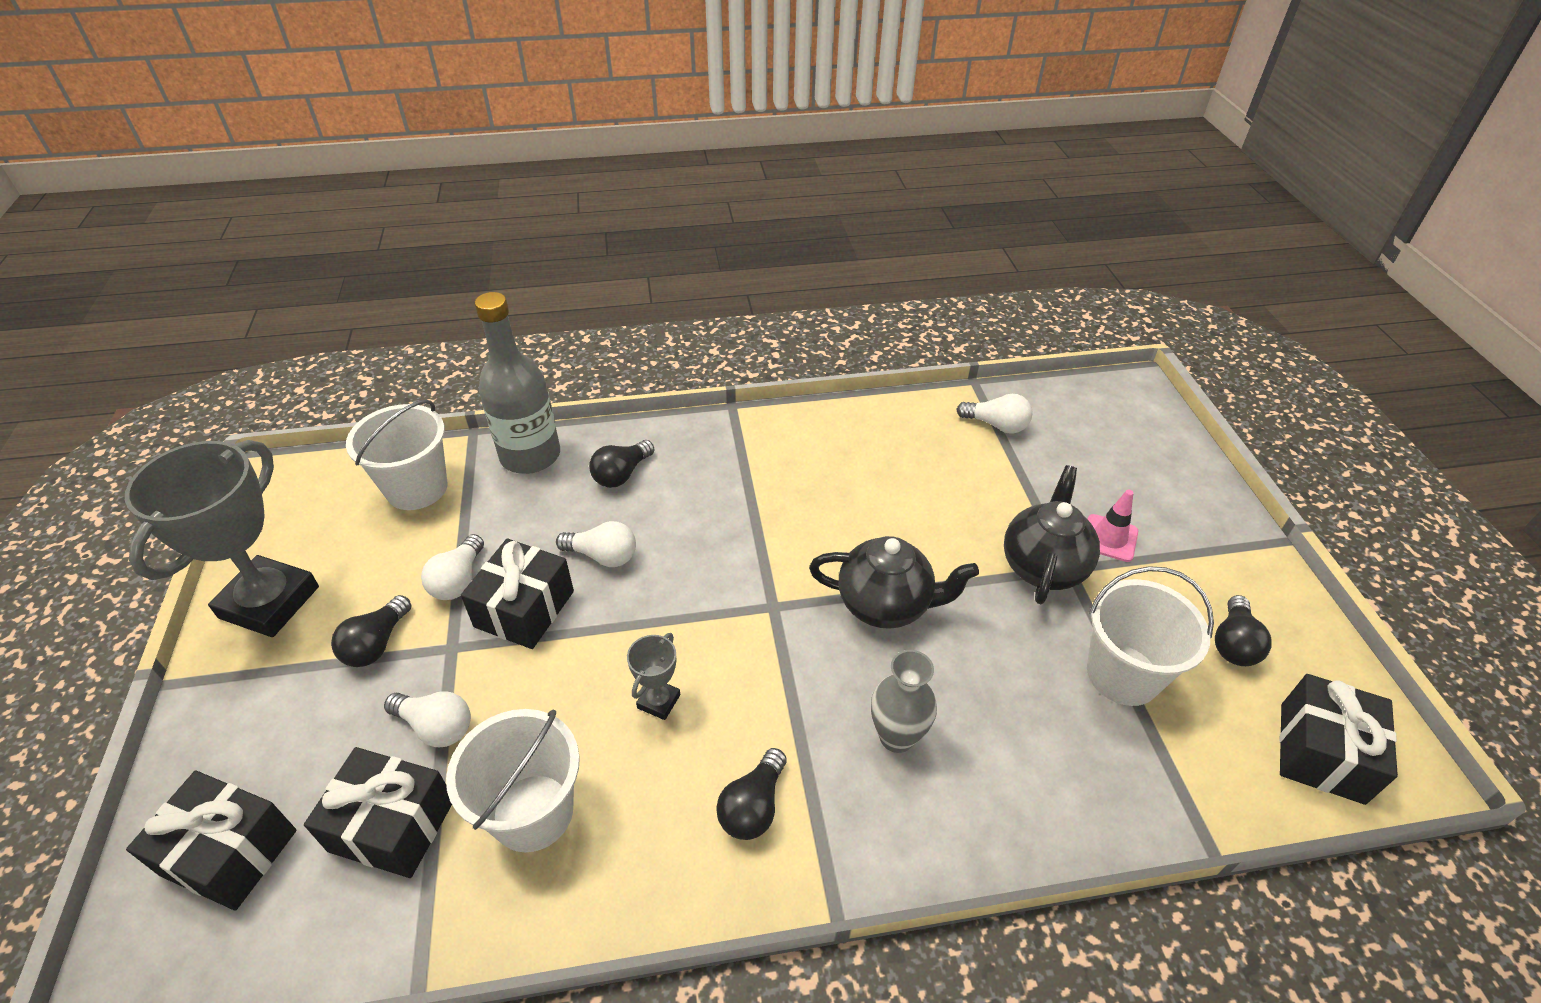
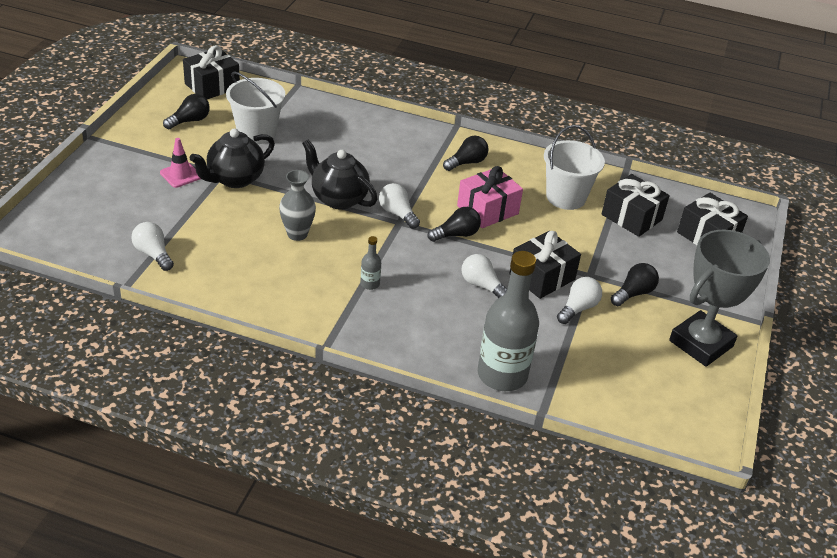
camera: 155 degrees left, 5 degrees down
(417, 488) = (595, 384): white bucket -> none
(436, 727) = (605, 243): white light bulb -> white light bulb (397, 214)
(621, 474) = (442, 332): black light bulb -> black light bulb (456, 234)
(658, 701) = (487, 210): grey trophy -> pink gift
(741, 495) = (370, 284): none -> grey bottle
(896, 737) = (384, 156): grey vase -> grey vase (297, 234)

